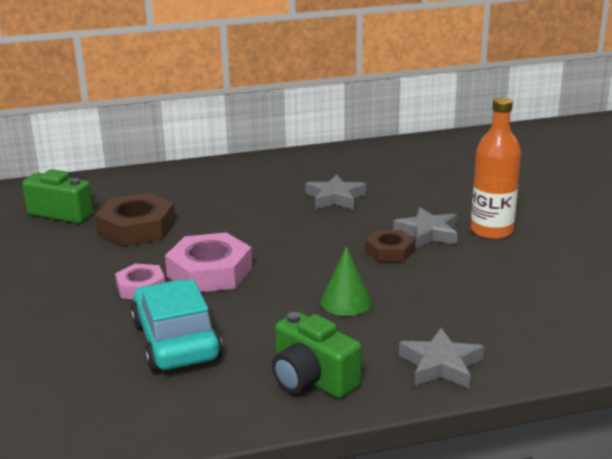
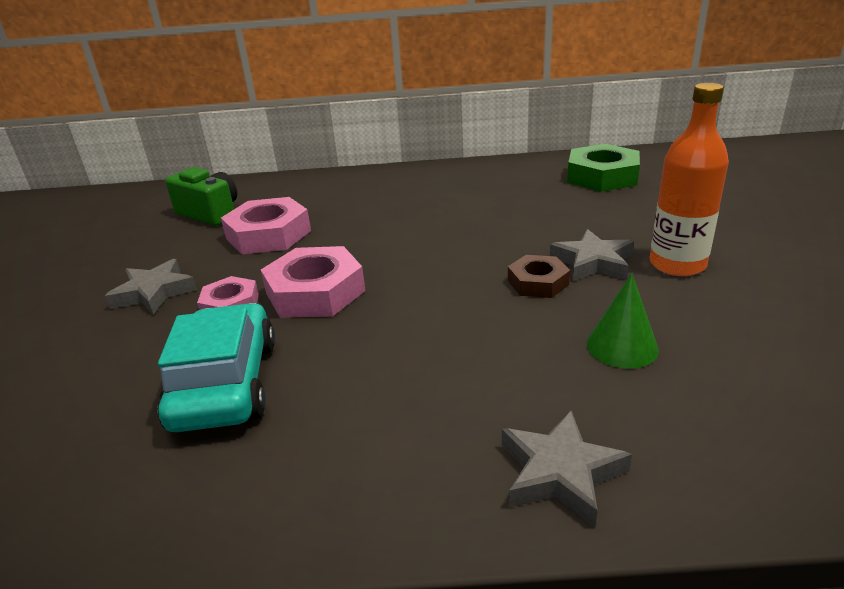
camera: 15 degrees right, 5 degrees up
(136, 228) = (268, 234): brown nut -> pink nut
(312, 379) = (364, 471): green camera -> none
(335, 198) = (495, 213): grey star -> grey star (154, 292)
(346, 302) = (458, 349): green cone -> green cone (622, 346)
(417, 161) = (602, 176): none -> green nut

